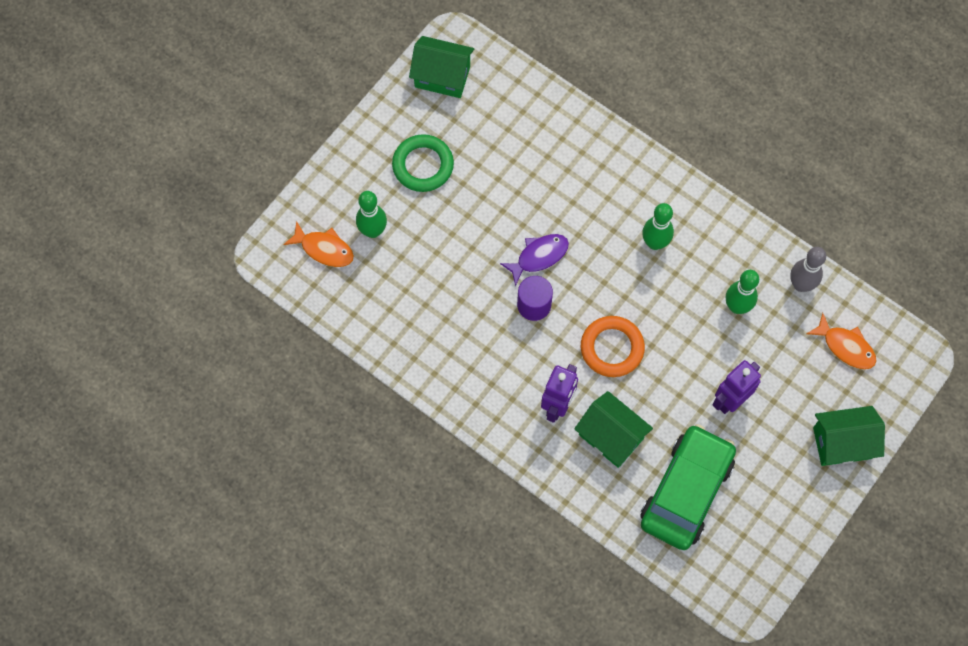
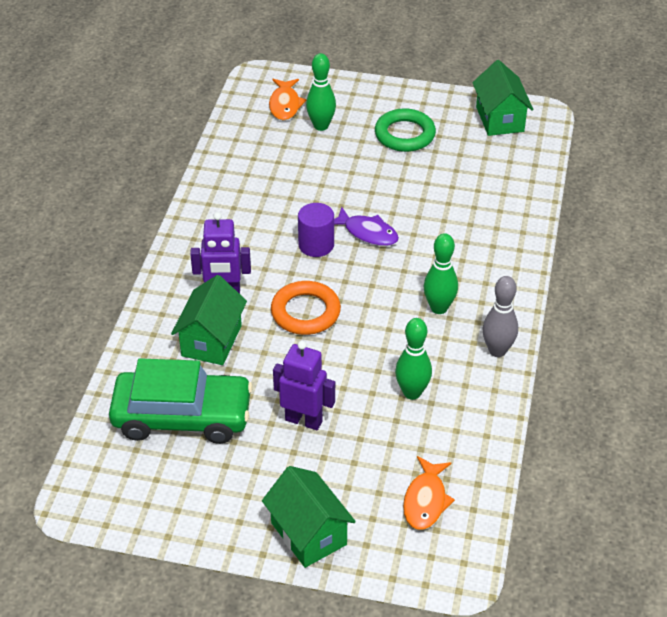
camera: 65 degrees right, 25 degrees down
(801, 284) = (473, 438): grey bowling pin -> grey bowling pin (497, 350)

